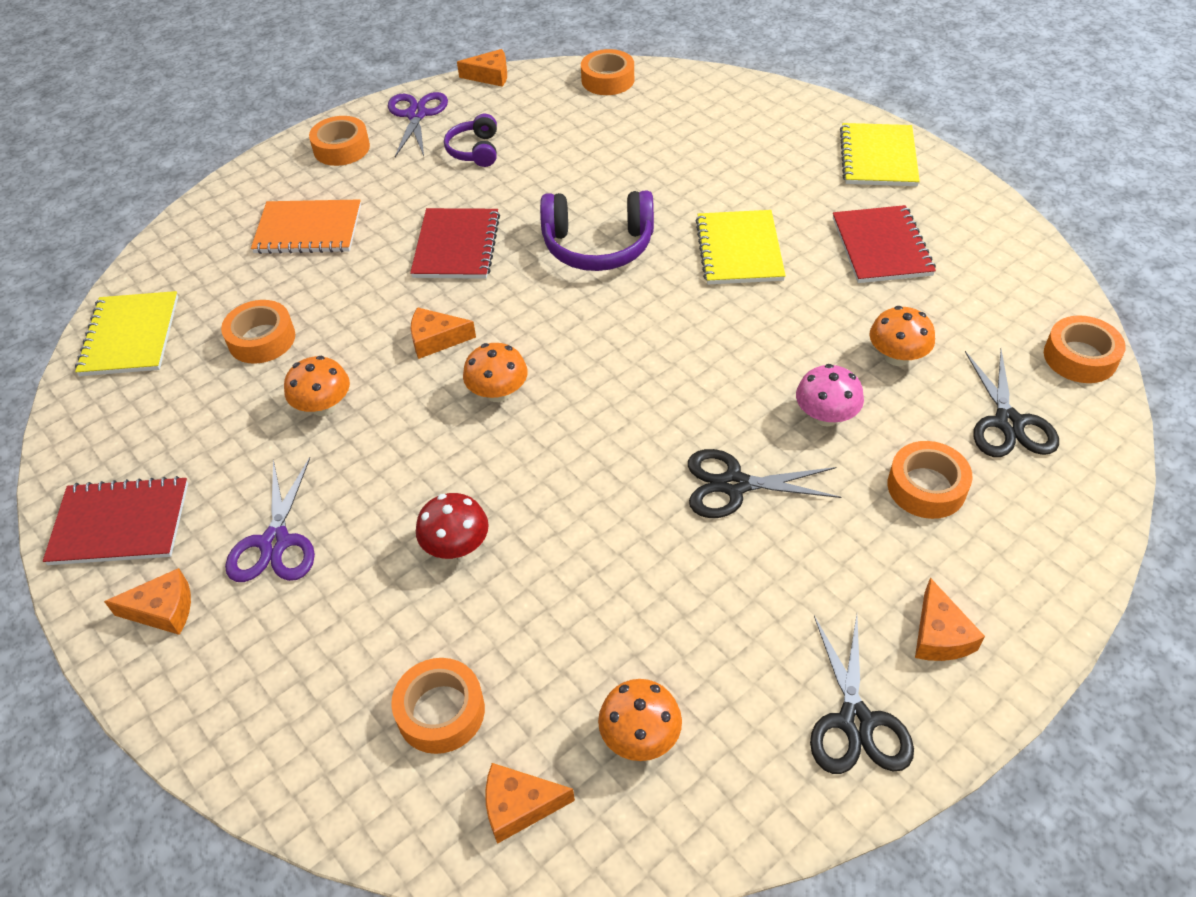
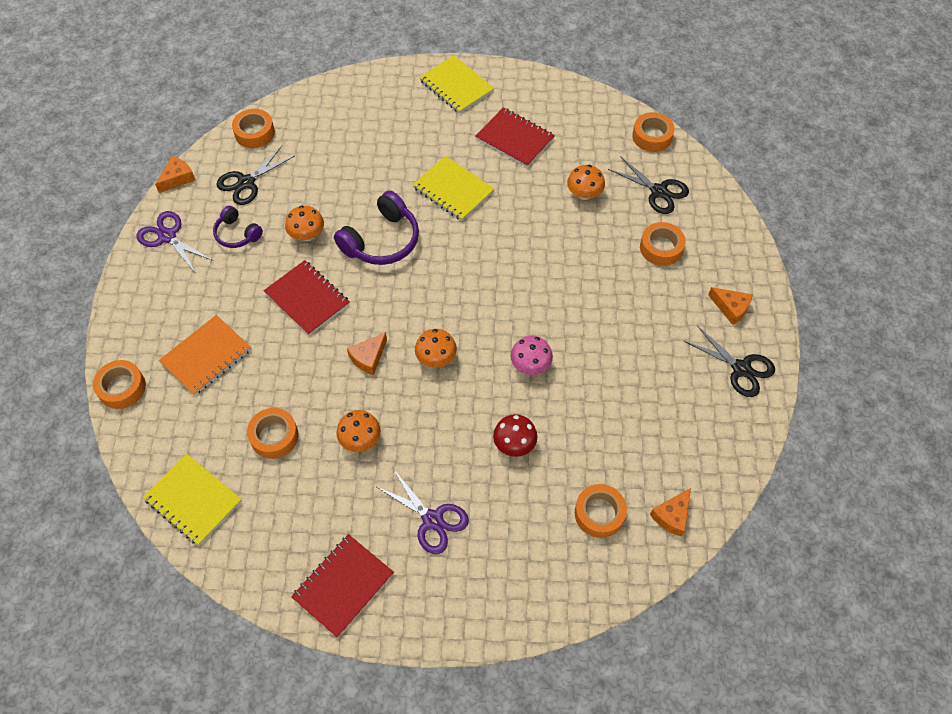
camera: 50 degrees left, 10 degrees up
(163, 610) = (425, 597): orange cheese -> none
(341, 148) = (151, 292): orange tape -> orange tape (122, 388)
(640, 736) = (680, 447): orange mushroom -> orange mushroom (307, 235)
(734, 485) = (590, 311): black scissors -> black scissors (246, 182)
(825, 416) = (589, 247): pink mushroom -> pink mushroom (530, 365)

